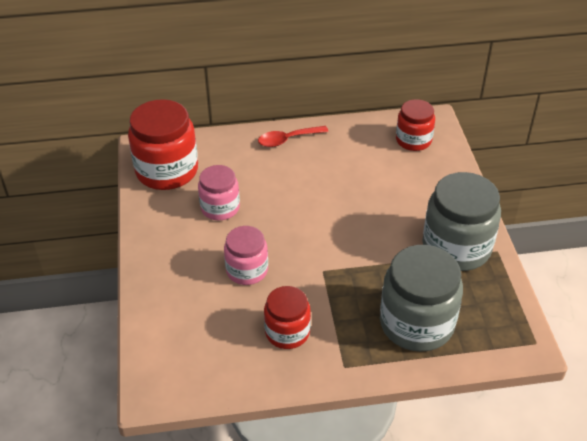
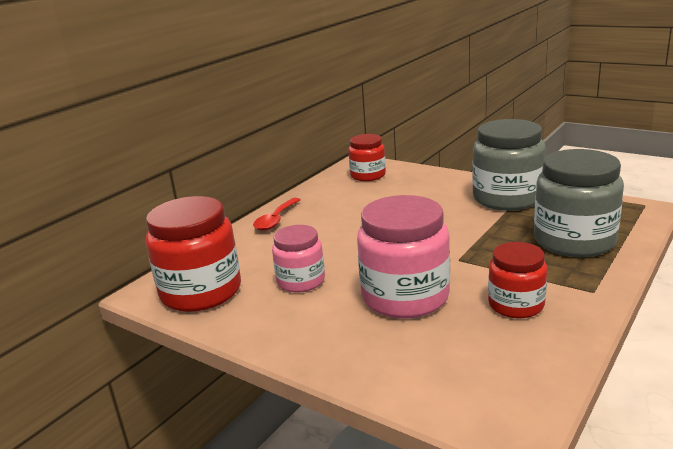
camera: 45 degrees left, 20 degrees down
(247, 270) = (405, 297): pink jar -> pink jar, size x1.68

